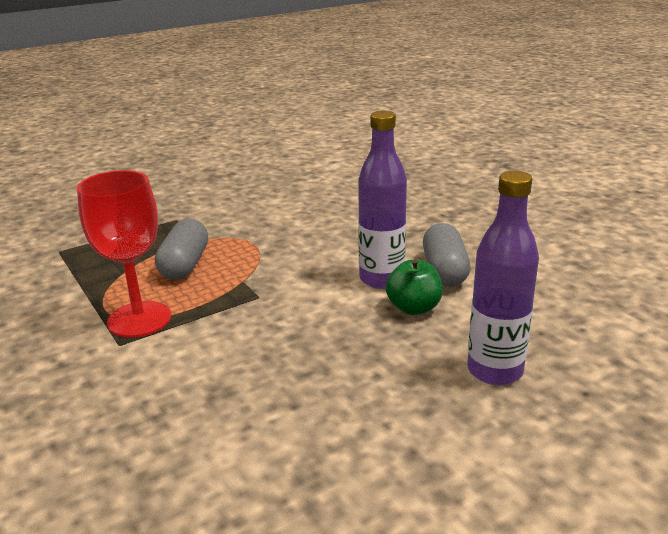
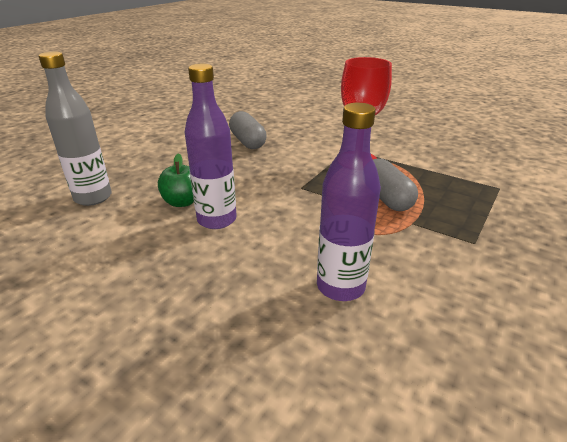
camera: 155 degrees right, 5 degrees up
(444, 271) = (161, 240): grey capsule -> grey capsule (247, 142)
(494, 371) = (125, 176): purple bottle -> purple bottle (340, 287)
(534, 340) = (93, 197): none -> grey bottle

